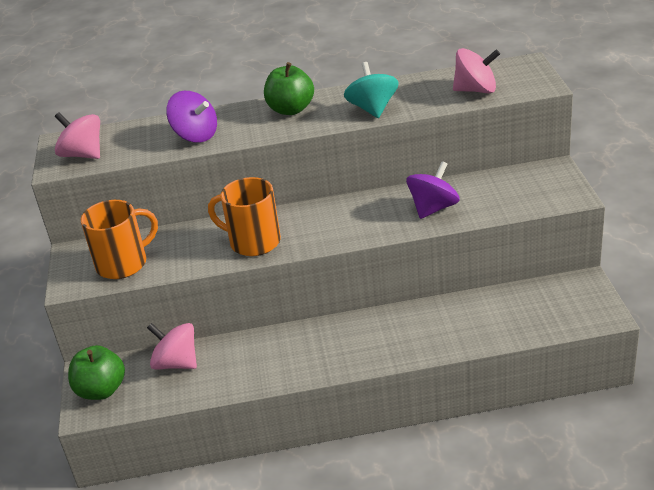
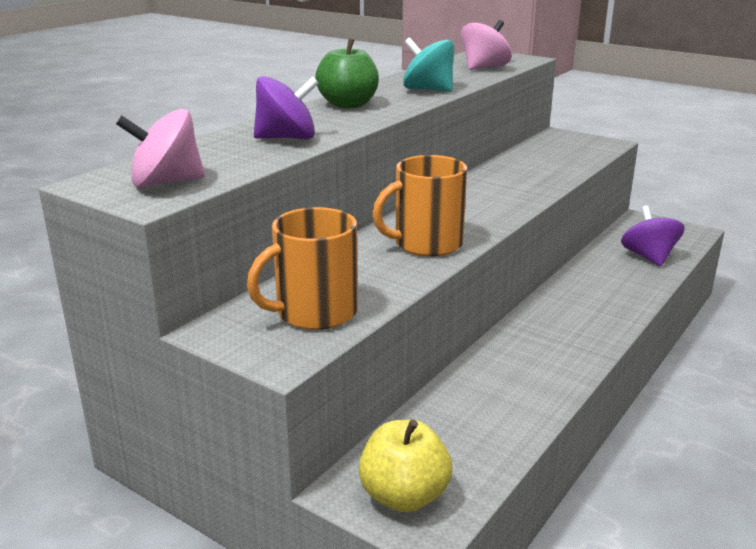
camera: 50 degrees left, 10 degrees down
(101, 390) = (404, 496): green apple -> yellow apple
(123, 263) = (314, 312): orange mug -> orange mug turned 135 degrees counterclockwise
(176, 363) = (442, 422): pink spinning top -> none
(433, 208) = (530, 175): purple spinning top -> purple spinning top (648, 257)

